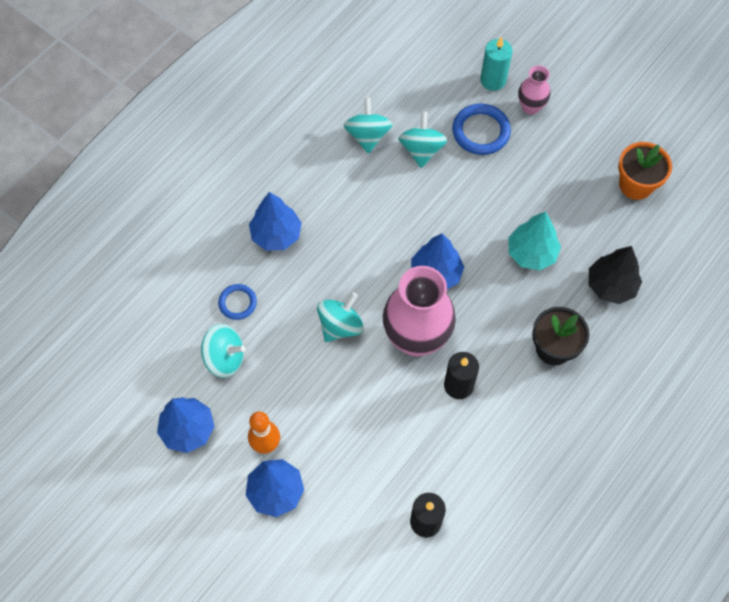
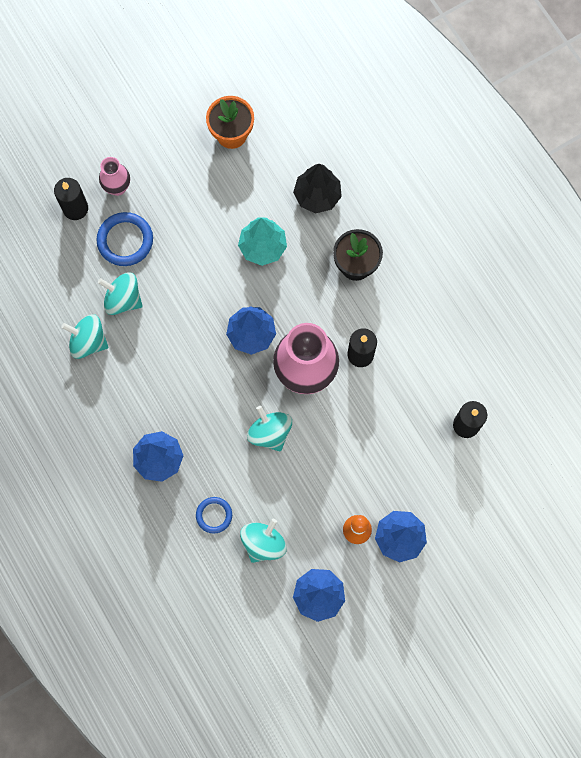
camera: 70 degrees left, 10 degrees up
(493, 80) = (75, 208): turquoise candle -> black candle

